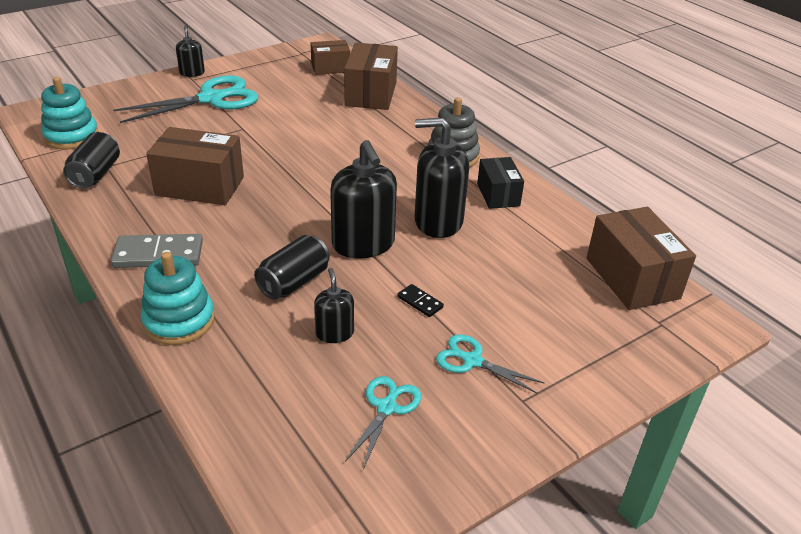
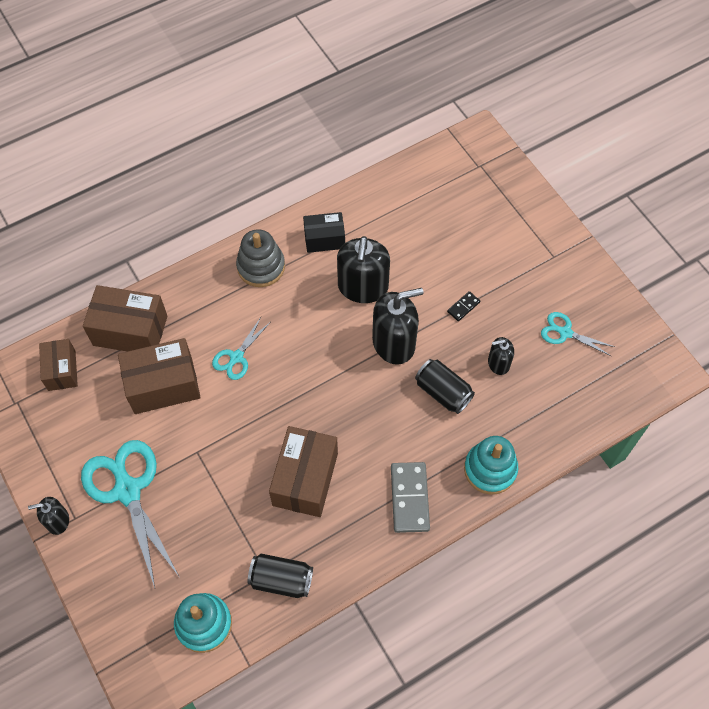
camera: 85 degrees left, 25 degrees up
(472, 360) = (521, 280): turquoise scissors -> turquoise scissors (236, 357)
(632, 278) = (433, 170): brown box -> brown box (163, 385)

